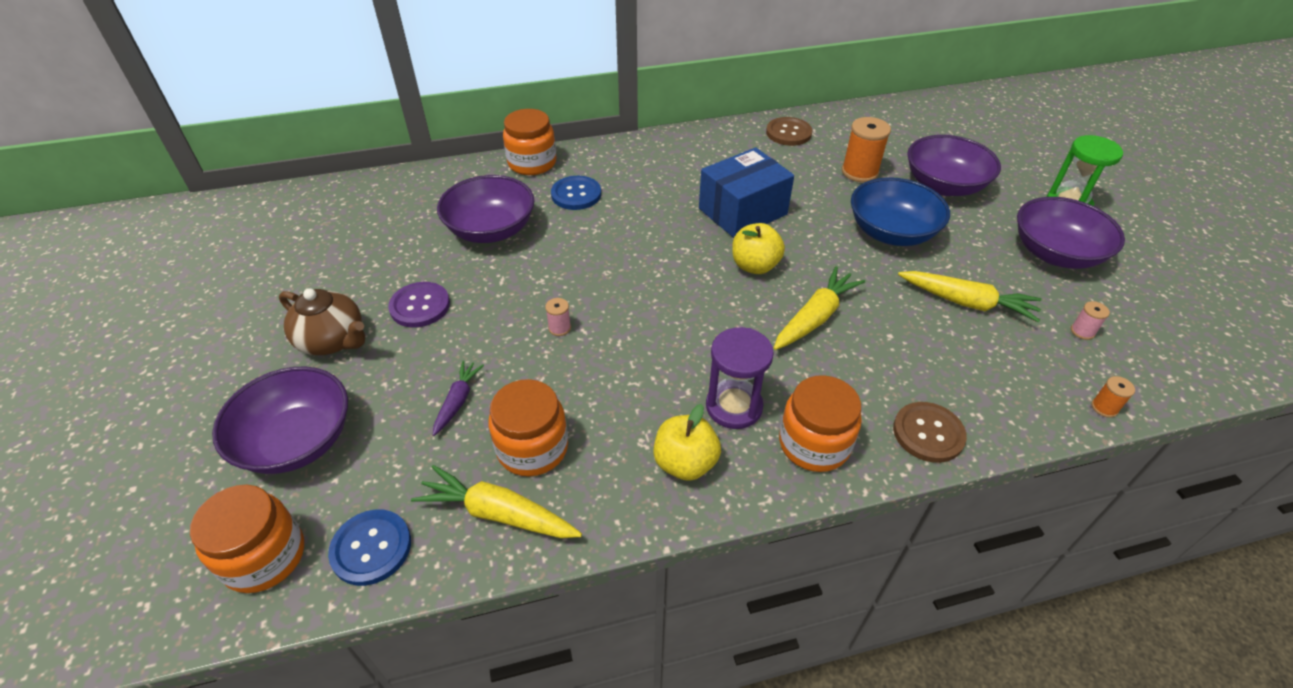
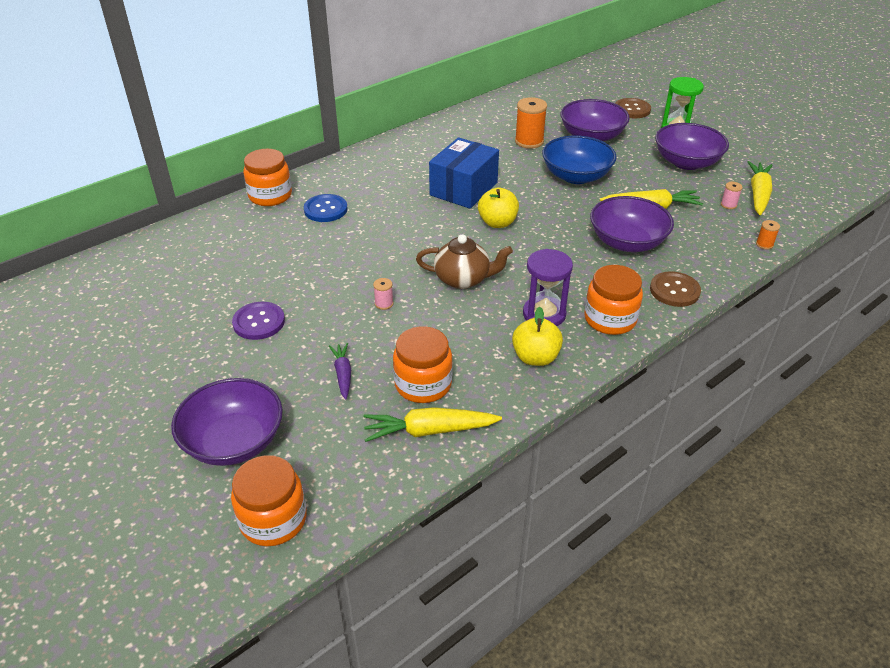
camera: 25 degrees left, 5 degrees down
(333, 340) = (204, 367): brown teapot -> brown teapot (463, 279)
(371, 548) = (352, 484): blue button -> none
(491, 230) = (274, 253): purple bowl -> purple bowl (627, 242)
(788, 133) = (460, 126): brown button -> brown button (632, 109)
(815, 317) = (561, 244): yellow carrot -> yellow carrot (758, 194)

